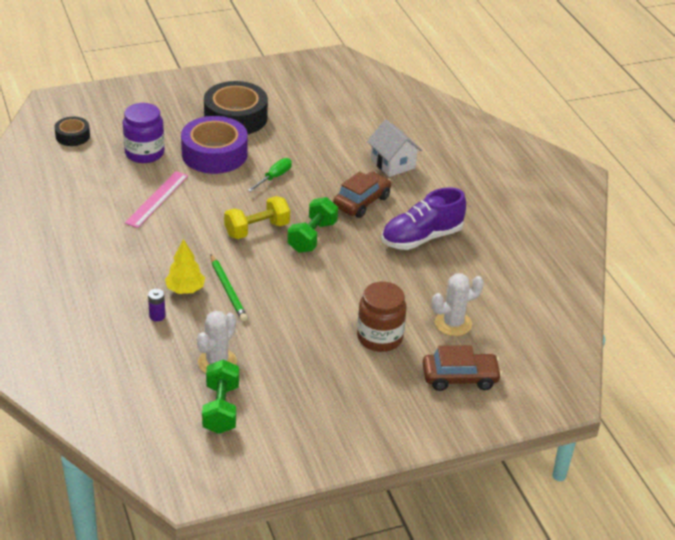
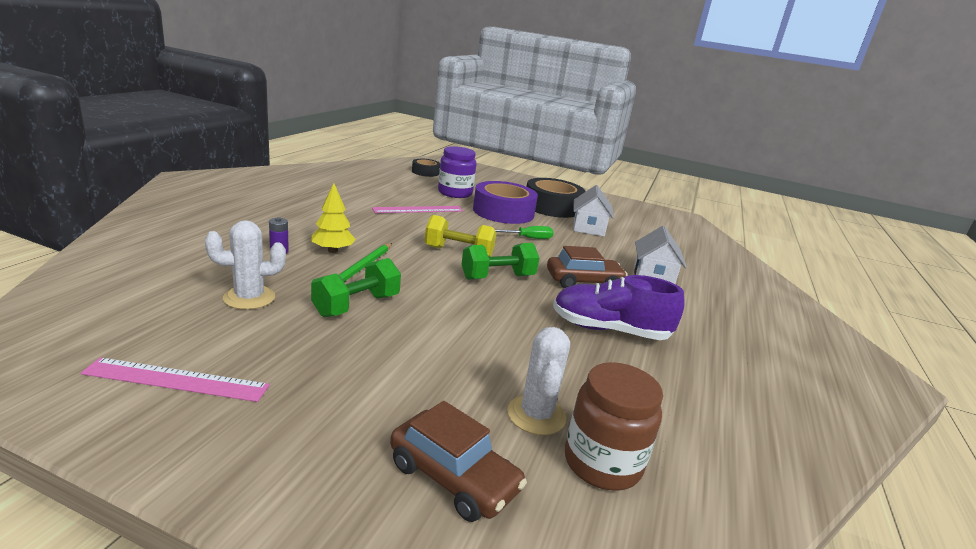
camera: 40 degrees right, 15 degrees down
(221, 409) = (171, 327): green dumbbell -> green dumbbell (356, 305)
(285, 428) = (177, 380): none -> pink ruler
(294, 131) = (588, 228): none -> white house
(379, 337) = (428, 373): brown jar -> brown jar (602, 463)
(453, 323) = (536, 415): white cactus -> white cactus turned 75 degrees clockwise

